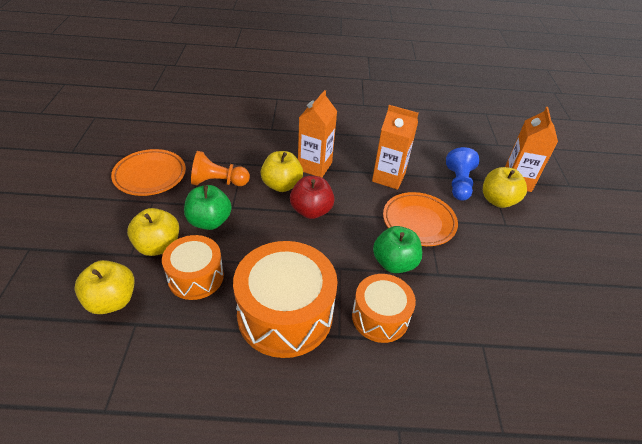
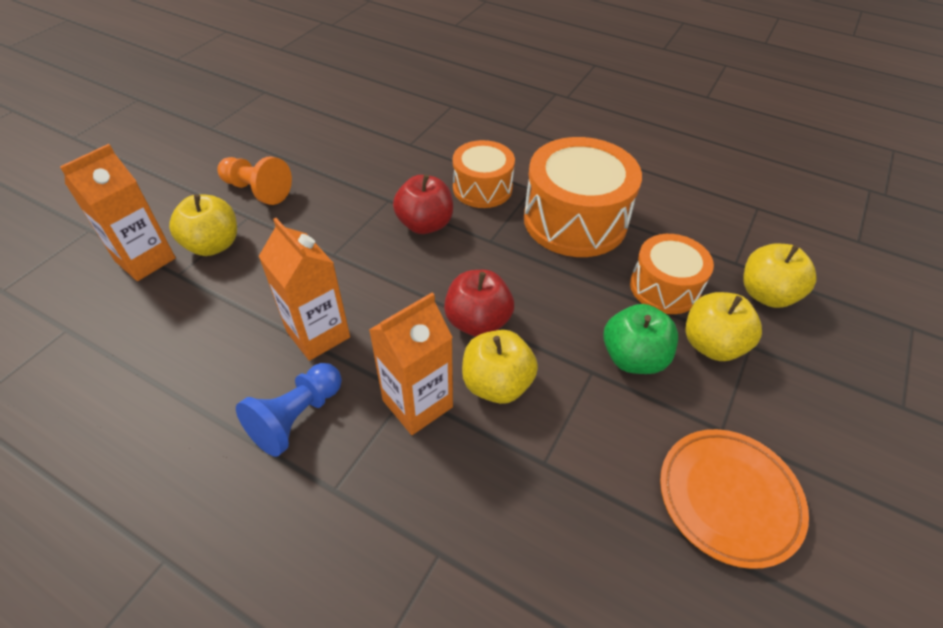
camera: 150 degrees left, 5 degrees up
(218, 182) = (602, 432): orange pawn -> orange pawn (257, 190)
(394, 263) = (425, 224): green apple -> red apple
(418, 222) = (348, 256): orange plate -> none
(458, 184) = (229, 286): blue pawn -> blue pawn (296, 417)

